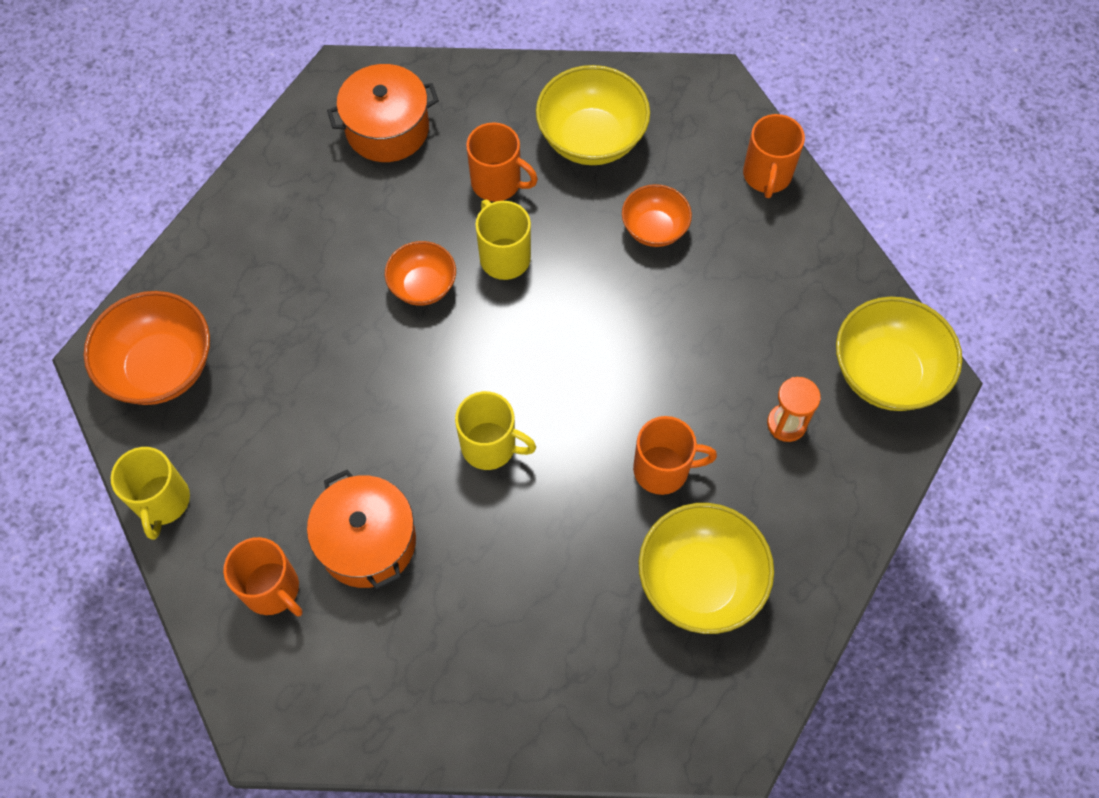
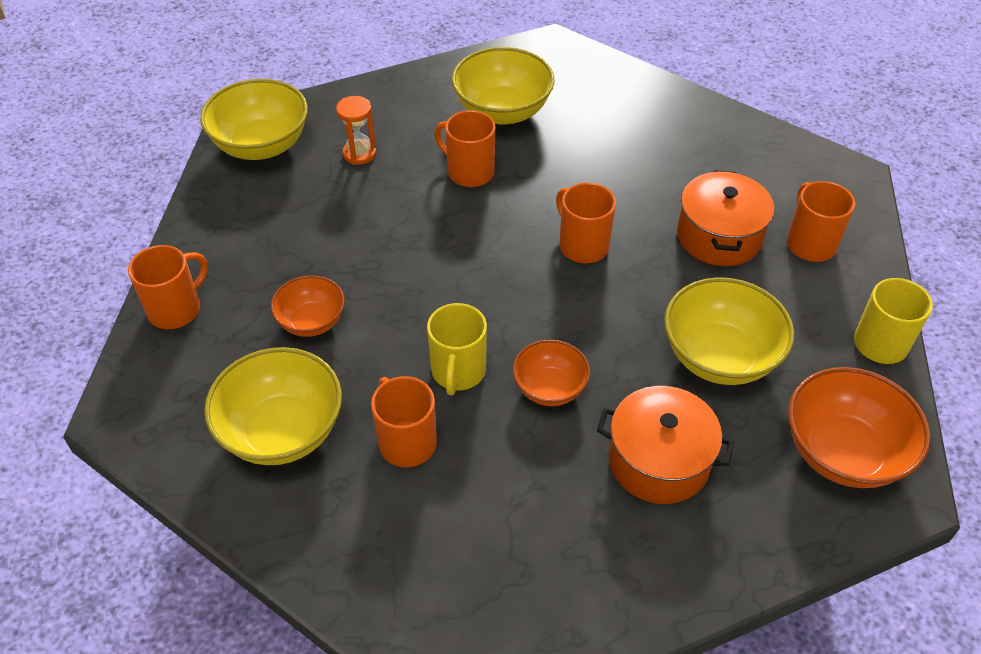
camera: 145 degrees left, 15 degrees down
(300, 398) = (719, 357): none -> yellow bowl
(387, 129) = (469, 571): orange pot -> orange pot (658, 461)
(490, 446) = (582, 245): yellow mug -> orange mug

